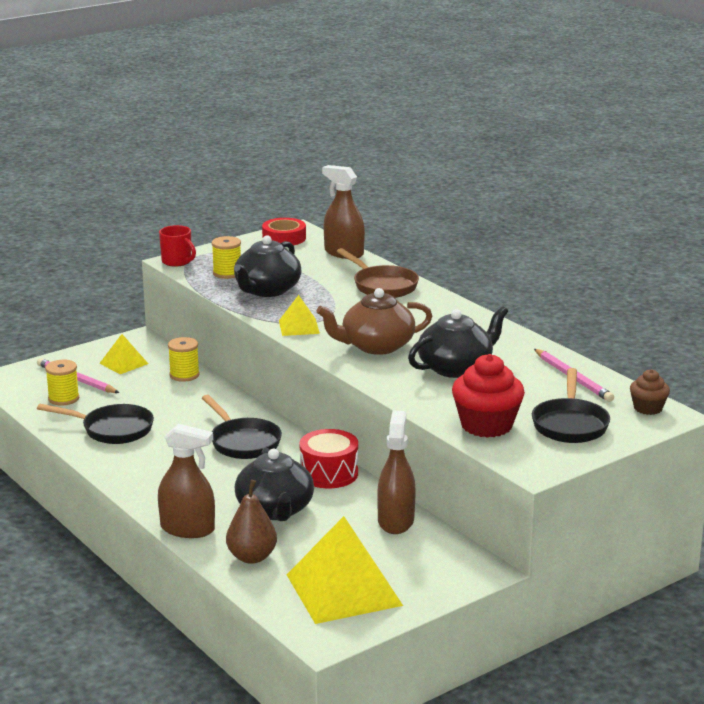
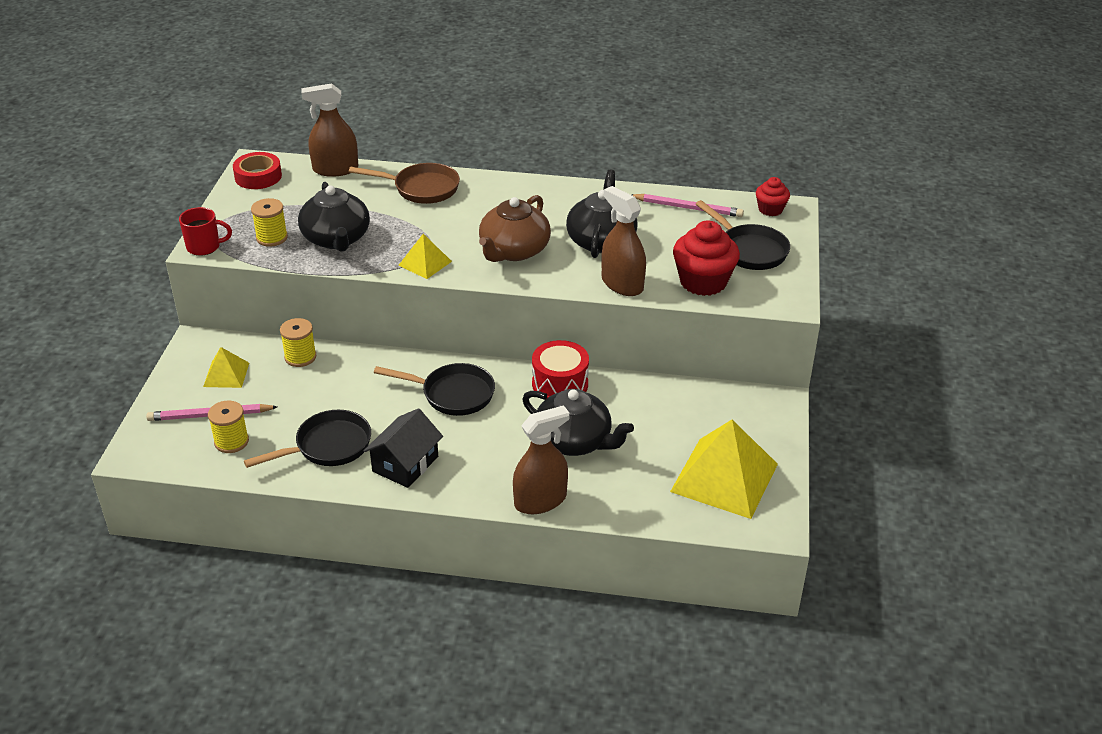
camera: 45 degrees left, 15 degrees up
(141, 463) = (405, 464): none -> black house
(252, 557) = (624, 493): brown pear -> none
(395, 521) = (667, 397): brown spray bottle -> brown spray bottle (622, 284)
(648, 408) = (770, 209): brown cupcake -> red cupcake

